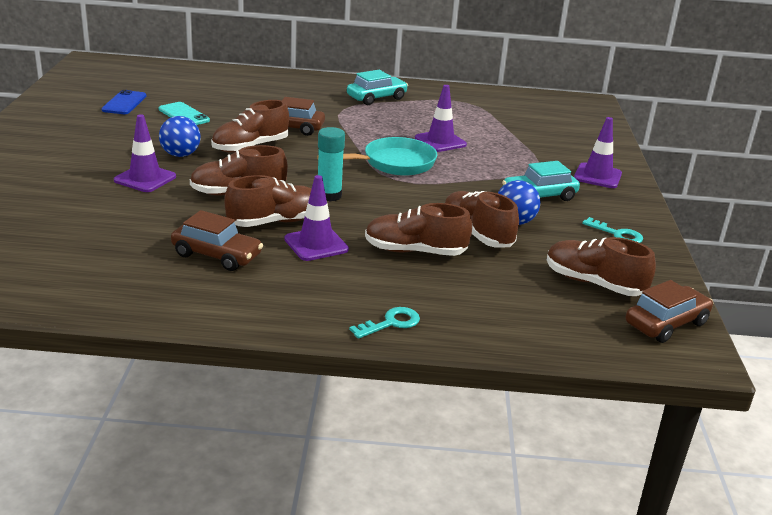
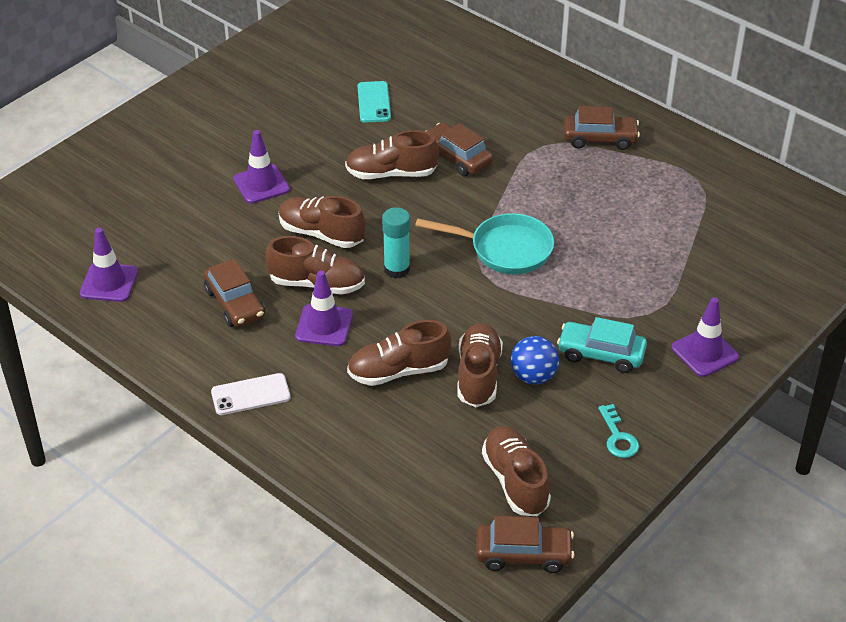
camera: 40 degrees right, 15 degrees up
(124, 103) = (335, 65): blue phone -> none
(180, 155) = (319, 162): blue ball -> none
(312, 309) = (250, 394): none -> white phone
(376, 98) = (600, 139): turquoise car -> brown car
(391, 323) = (294, 438): turquoise key -> none
(415, 251) = (398, 371): brown shoe -> brown shoe turned 60 degrees counterclockwise
(440, 141) = (591, 234): purple traffic cone -> purple traffic cone (109, 283)

